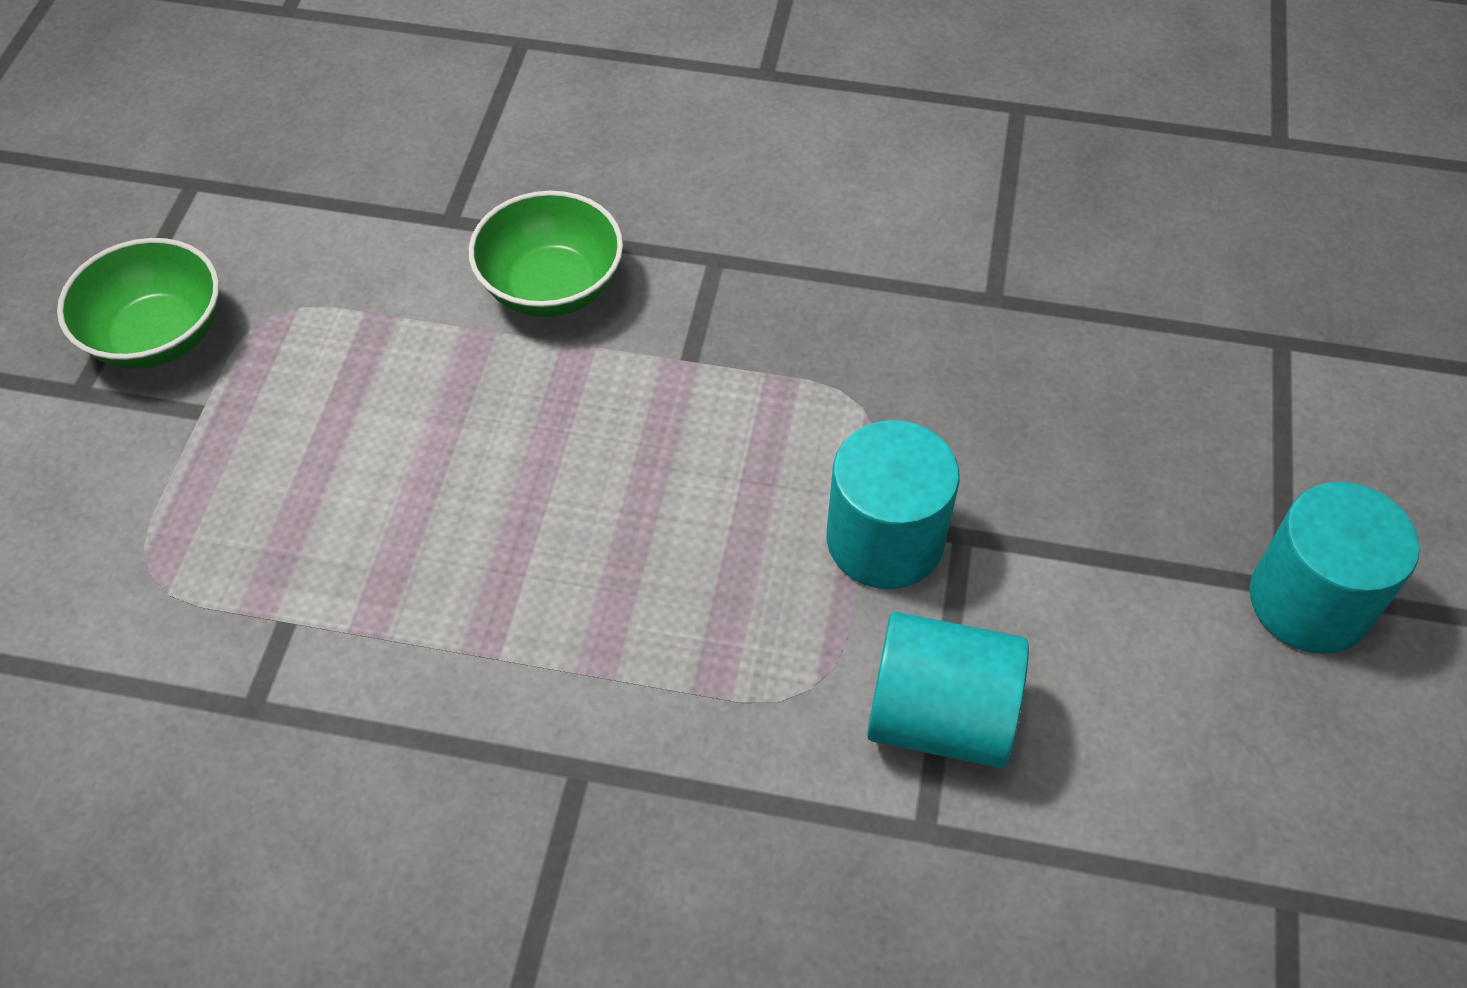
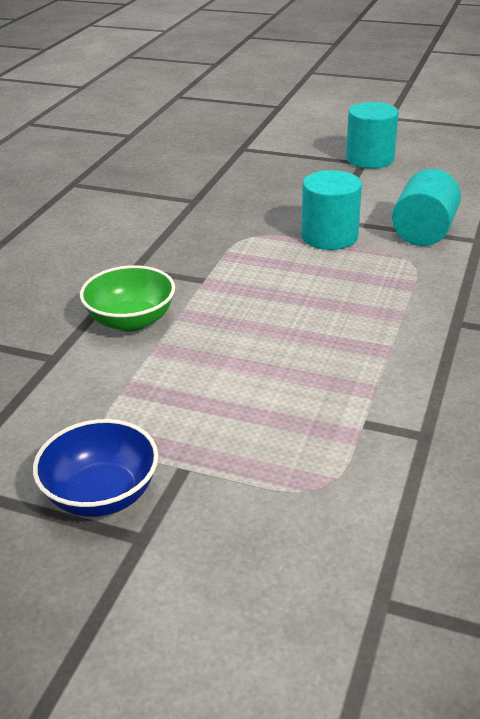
camera: 80 degrees left, 20 degrees down
(158, 336) = (102, 494): green bowl -> blue bowl

